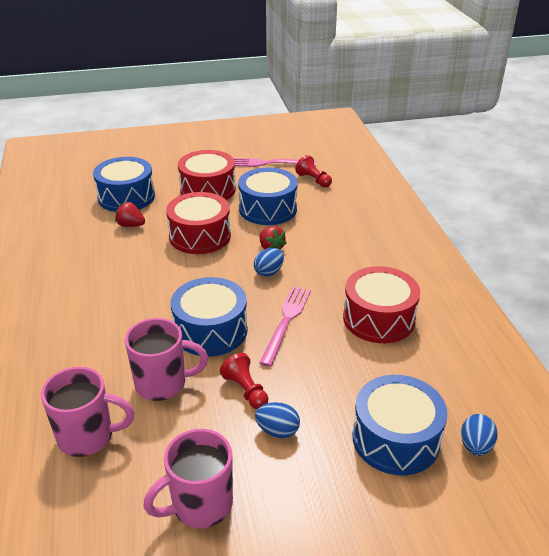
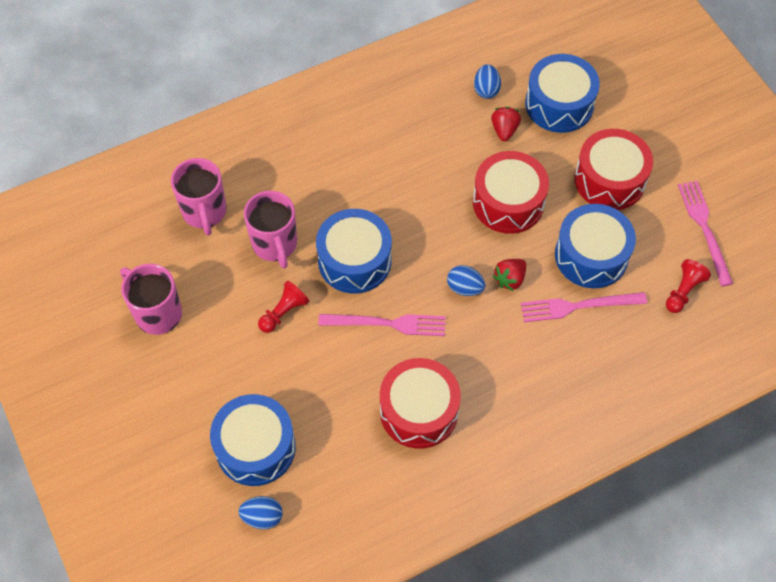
camera: 75 degrees right, 25 degrees up
(277, 431) = (242, 349): blue egg -> blue egg (486, 90)
(308, 222) = (578, 306): none -> pink fork

